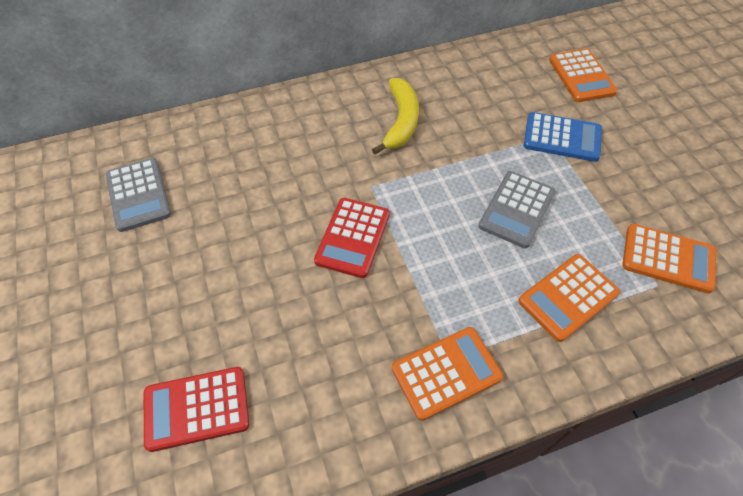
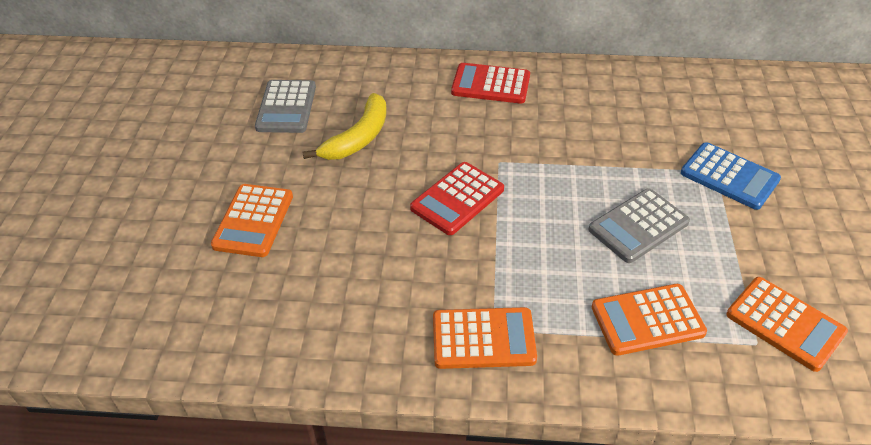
camera: 25 degrees right, 10 degrees down
(196, 408) = (248, 285): red calculator -> red calculator (490, 84)
(401, 122) = (561, 114): yellow banana -> yellow banana (358, 138)
(581, 76) = (788, 125): orange calculator -> orange calculator (253, 221)

